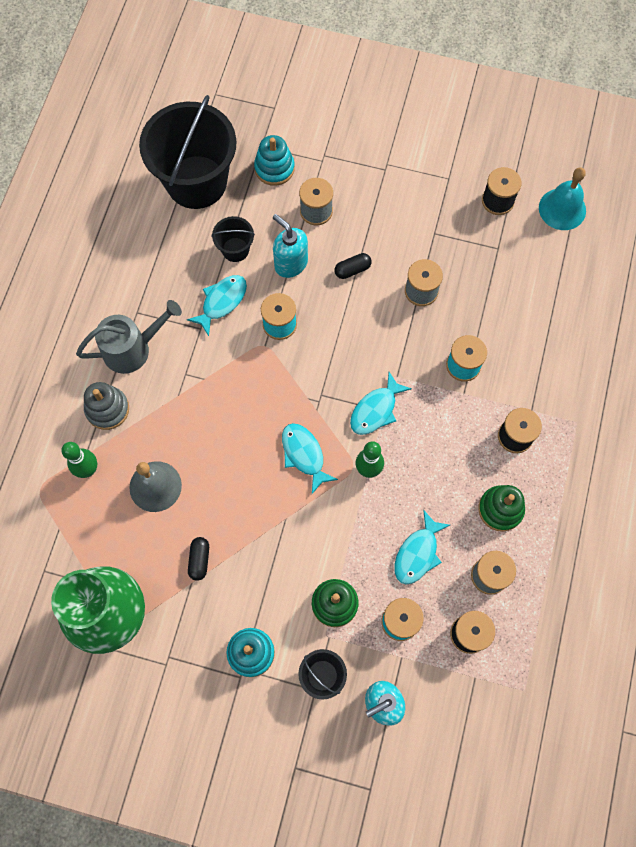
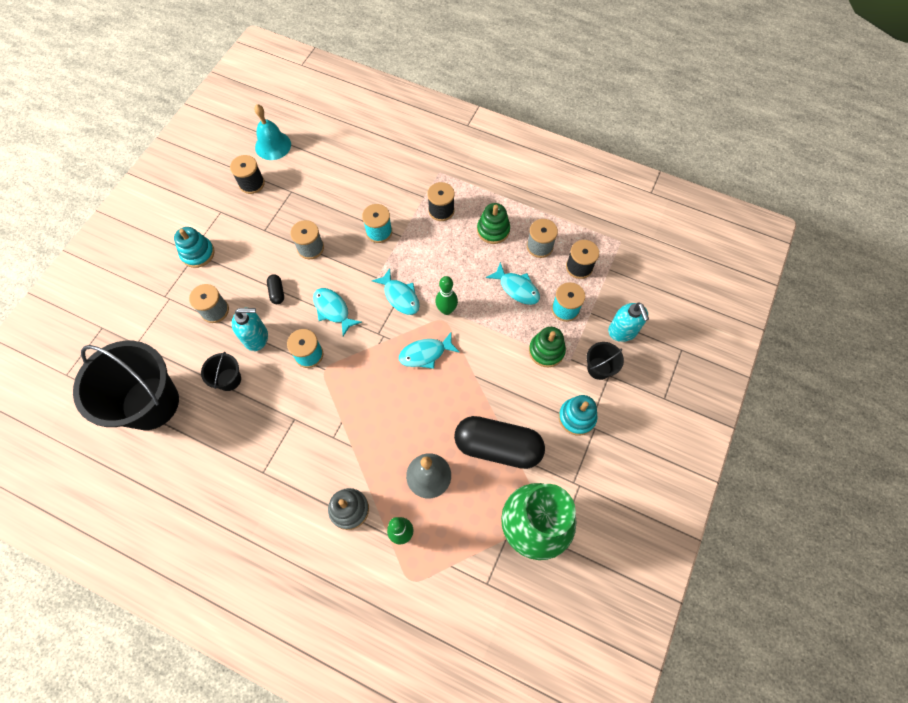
camera: 80 degrees left, 5 degrees down
(133, 348) = (297, 479): grey watering can -> none
(199, 560) = (498, 447): black capsule -> black capsule, size x2.49
(222, 302) = (275, 397): turquoise fish -> turquoise fish (333, 310)
(274, 168) = (162, 336): turquoise stacking toy -> turquoise stacking toy (198, 253)
(290, 263) = (256, 337): turquoise soap dispenser -> turquoise soap dispenser turned 150 degrees counterclockwise

